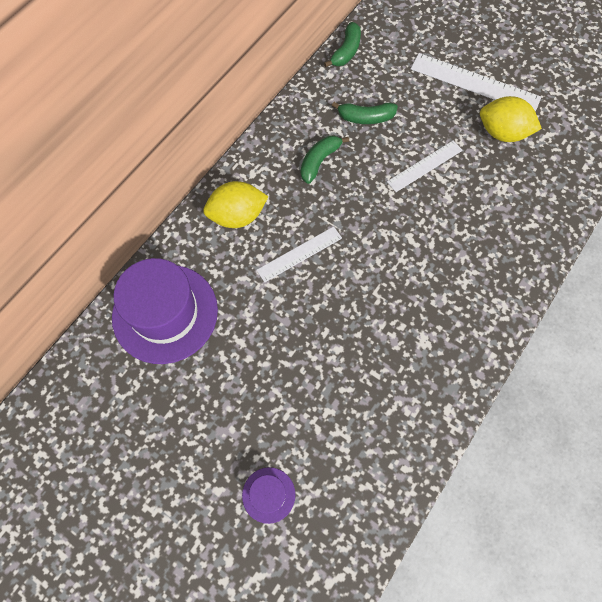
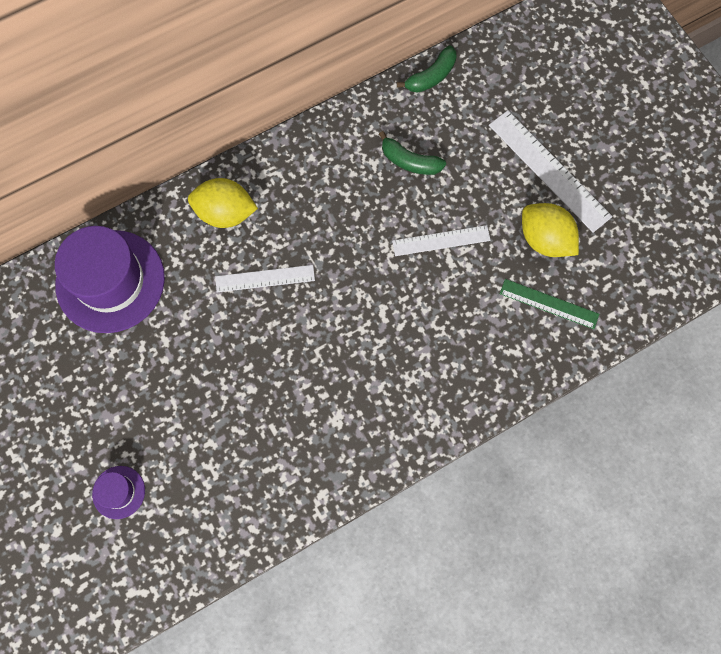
camera: 25 degrees right, 5 degrees up
(319, 161) = (336, 189): green banana -> none
(534, 178) = (549, 304): none -> green ruler

